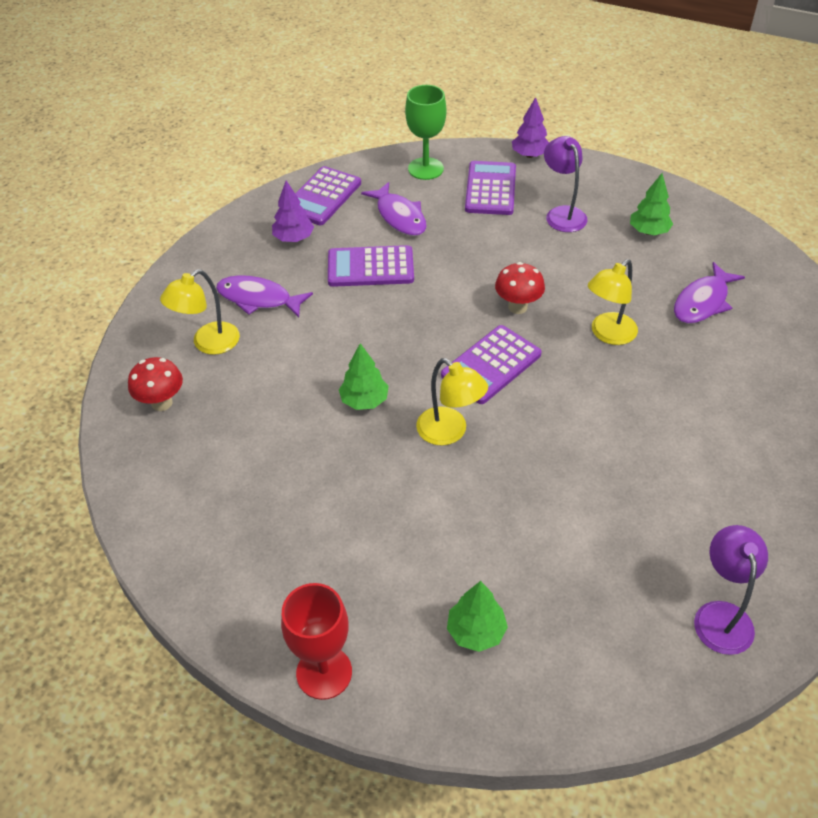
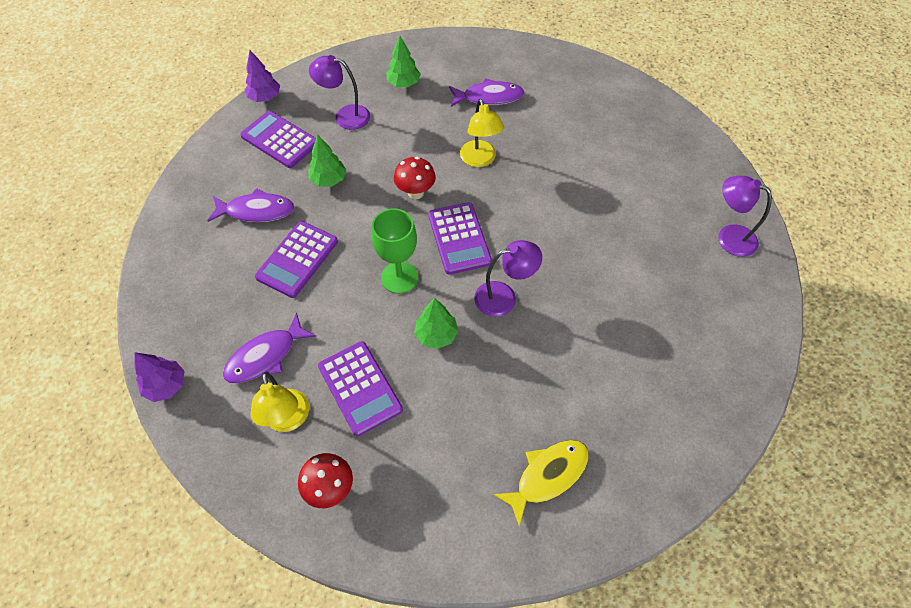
camera: 60 degrees left, 10 degrees up
(268, 559) = (547, 476): none -> yellow fish
(294, 238) = (214, 295): purple tree -> purple tree (166, 385)
(322, 197) = (181, 250): purple calculator -> purple calculator (360, 388)
(324, 672) = (666, 483): red goblet -> none
(425, 169) = (217, 165): green goblet -> green goblet (399, 277)
(449, 432) = (504, 297): yellow lamp -> purple lamp
(476, 631) = (678, 371): green tree -> green tree (328, 180)
(703, 302) = (489, 97): purple fish -> purple fish turned 75 degrees counterclockwise

